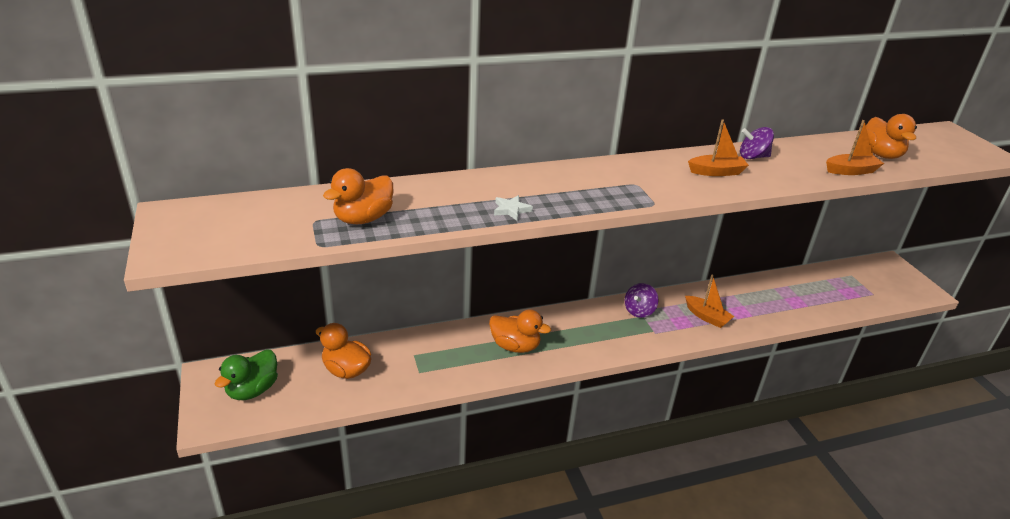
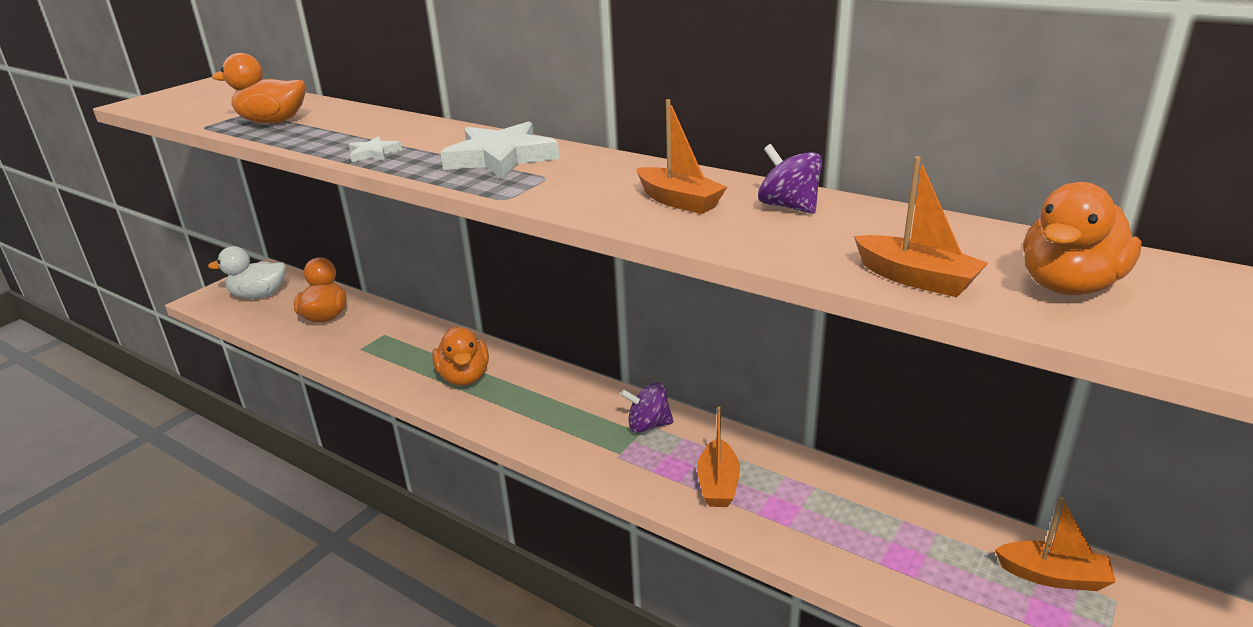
camera: 55 degrees right, 5 degrees down
(252, 390) = (259, 295): green duck -> white duck
(584, 182) = (501, 158): none -> white star
(831, 278) = (1053, 576): none -> orange boat

